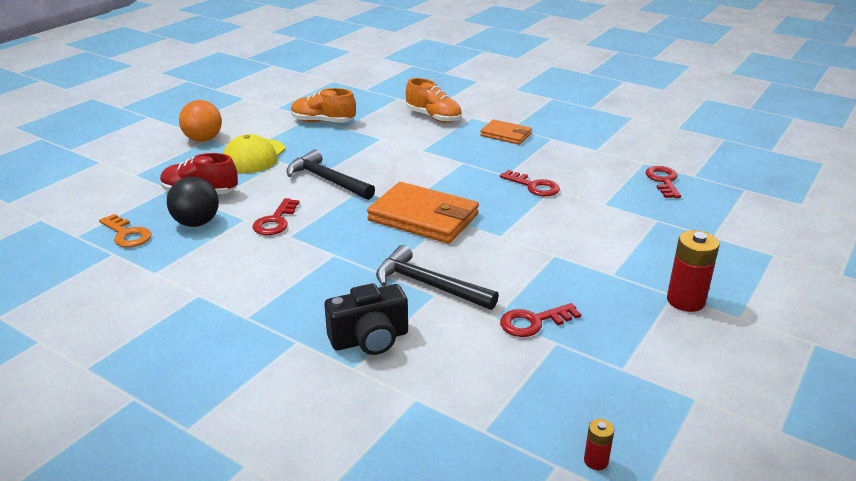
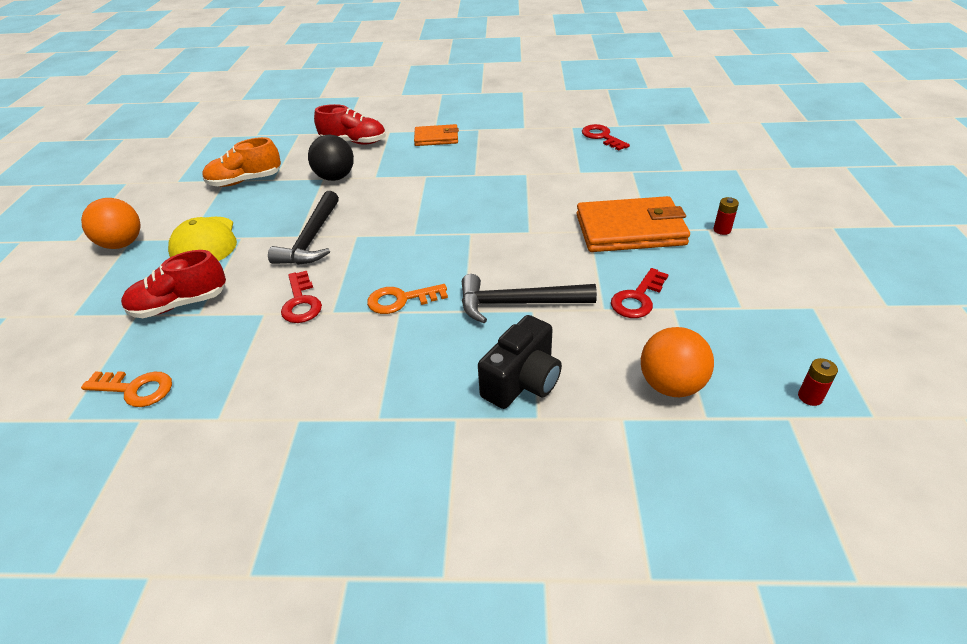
camera: 30 degrees left, 10 degrees up
(196, 223) = (211, 340): black ball -> black ball (335, 177)
(327, 180) = (312, 239): black hammer -> black hammer turned 90 degrees counterclockwise
(344, 247) = (401, 300): none -> orange key
(423, 218) = (445, 241): orange wallet -> orange wallet (630, 230)
(433, 117) = (354, 142): orange shoe -> red shoe
(482, 395) = (670, 385): none -> orange ball
(534, 186) = (509, 176): red key -> none
(685, 301) = (722, 230): red battery -> red battery, size x0.51

